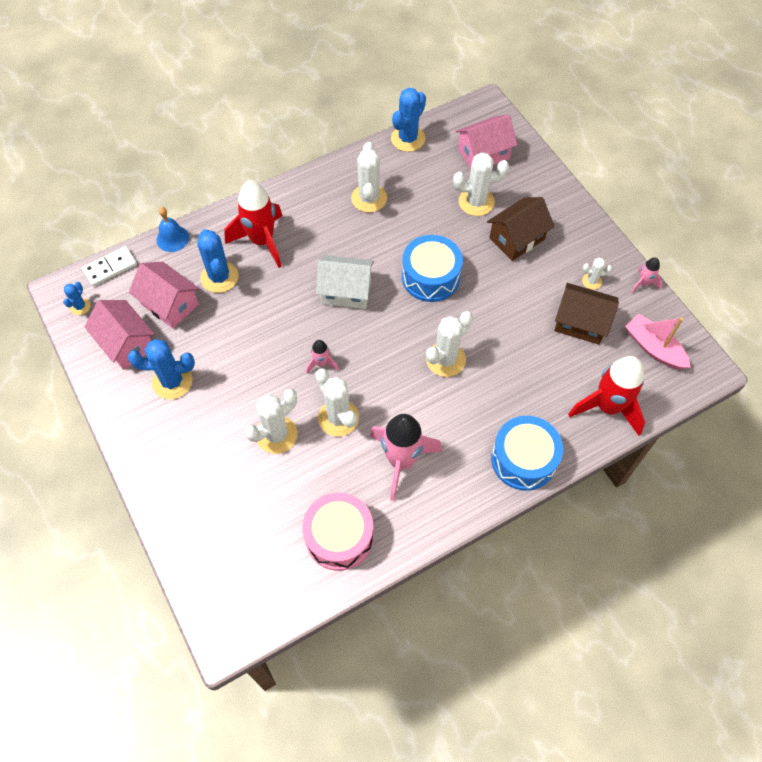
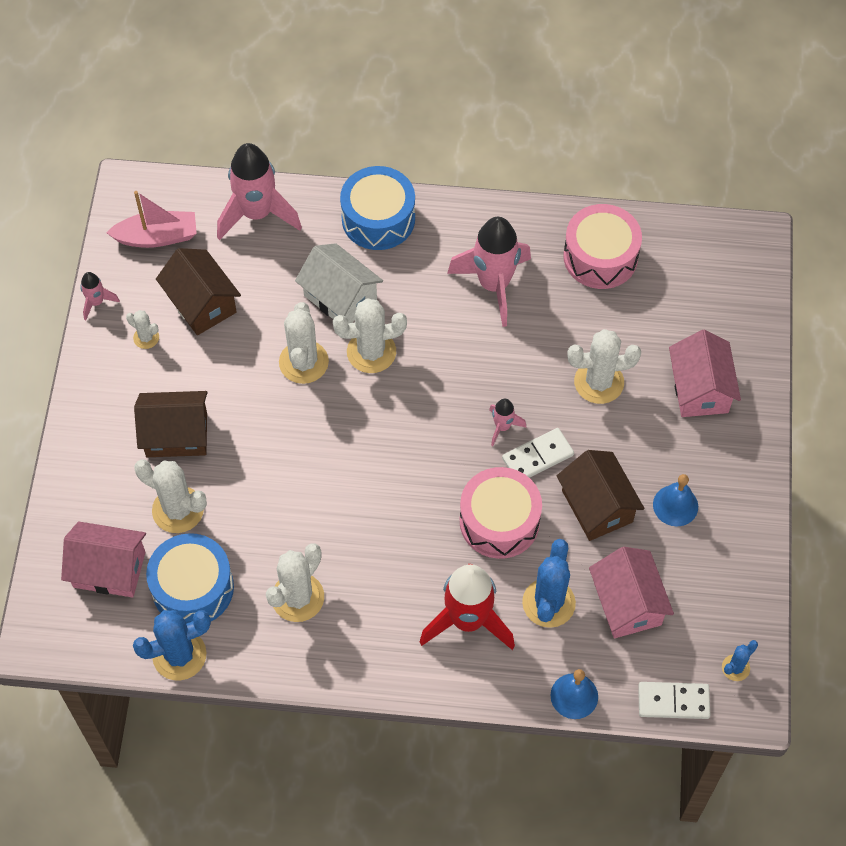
camera: 145 degrees left, 0 degrees up
(126, 343) = (703, 583): pink house -> pink house (699, 389)
(172, 381) = (675, 505): blue cactus -> blue bell
(225, 350) = (597, 506): none -> brown house
(282, 305) = (499, 521): none -> pink drum
(284, 358) = (537, 457): none -> white domino
(338, 418) = (525, 361): white cactus -> white cactus (303, 362)
(346, 291) = (416, 493): white house -> white house (340, 297)
(430, 277) = (310, 450): blue drum -> blue drum (193, 588)
(607, 407) = (257, 214): red rocket -> pink rocket
(653, 348) = (157, 237): pink boat -> pink boat turned 90 degrees counterclockwise

